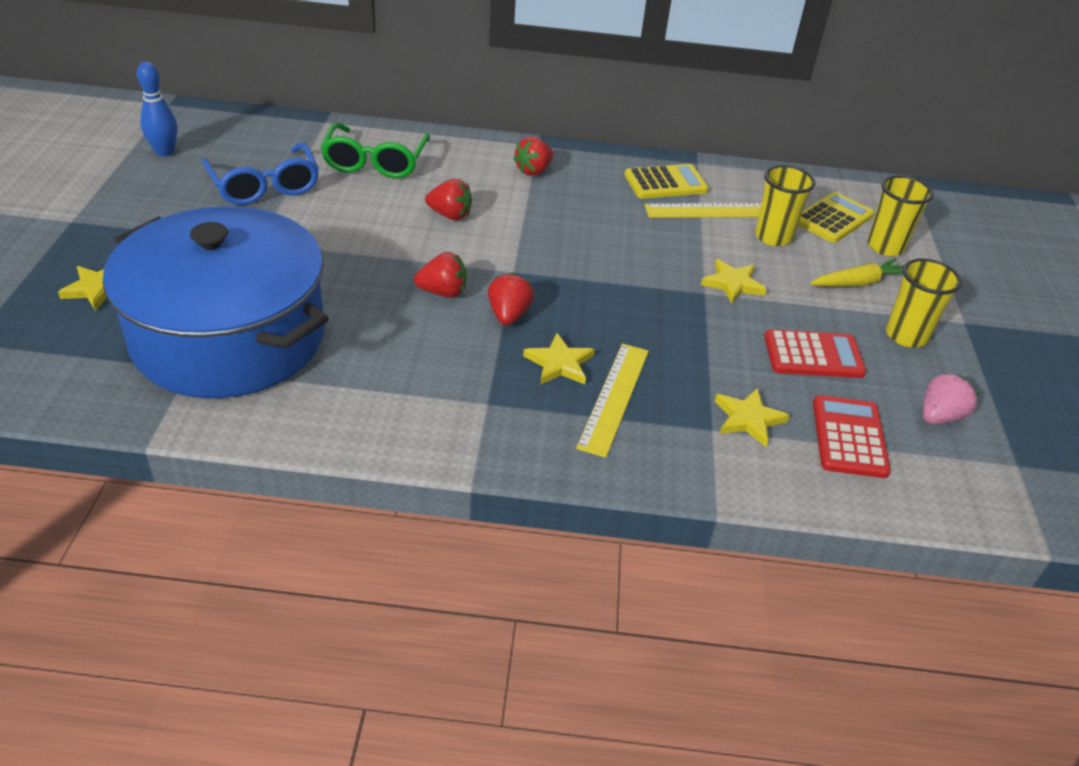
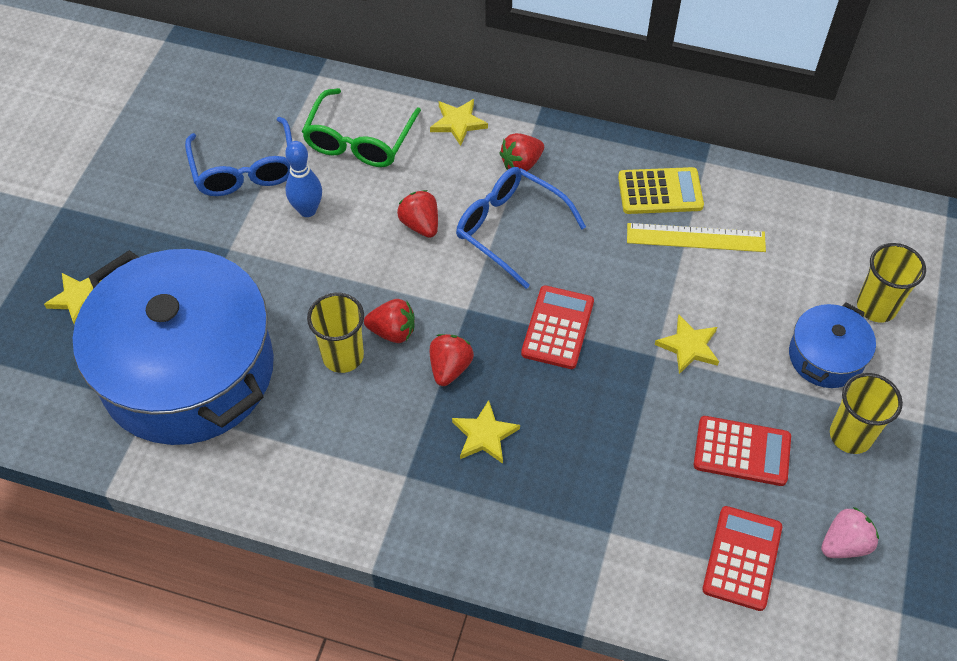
camera: 15 degrees right, 15 degrees up
(164, 152) = (154, 114): blue bowling pin -> blue bowling pin (307, 210)
(450, 215) = (420, 225): red strawberry -> red strawberry turned 150 degrees counterclockwise
(537, 213) = (510, 229): none -> blue glasses
(605, 279) = (558, 328): none -> red calculator
(614, 397) = (526, 483): yellow ruler -> none
(748, 419) = (649, 524): yellow star -> yellow star (458, 123)
(773, 237) = (754, 282): yellow cup -> yellow cup (343, 356)
(833, 219) = (832, 260): yellow calculator -> none
(858, 282) = (825, 357): yellow carrot -> blue pot

